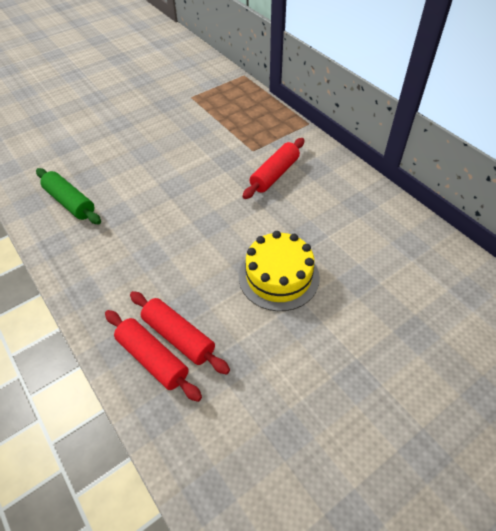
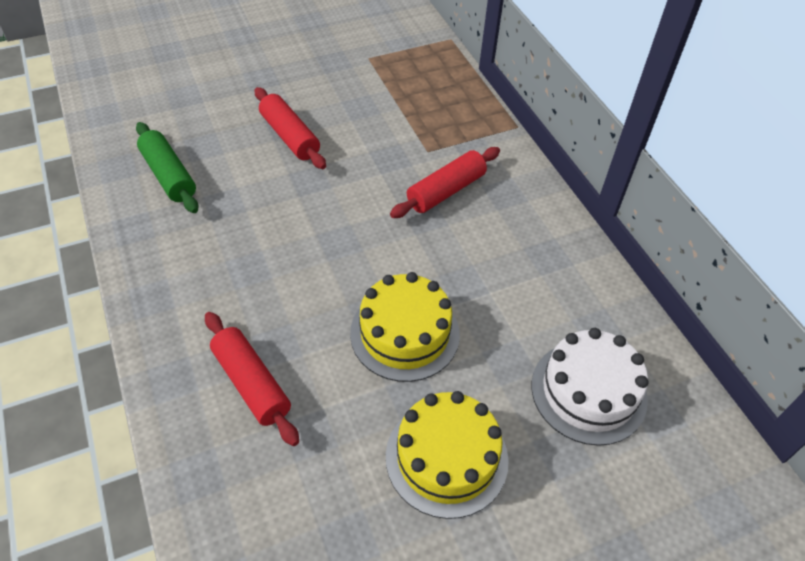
camera: 10 degrees right, 0 degrees up
(153, 359) = (211, 404): red rolling pin -> red rolling pin (290, 136)
(338, 356) = (446, 457): none -> yellow cake
(419, 288) = (588, 392): none -> white cake

